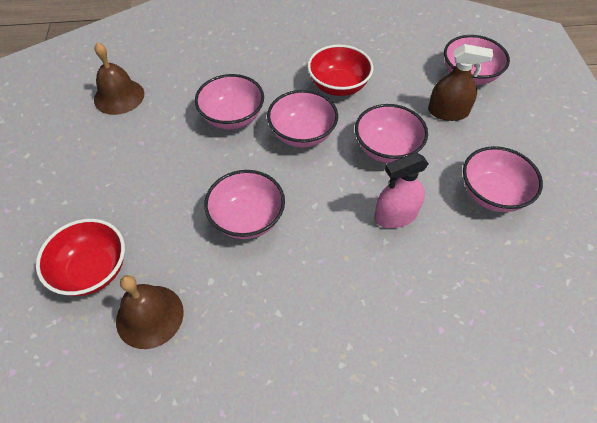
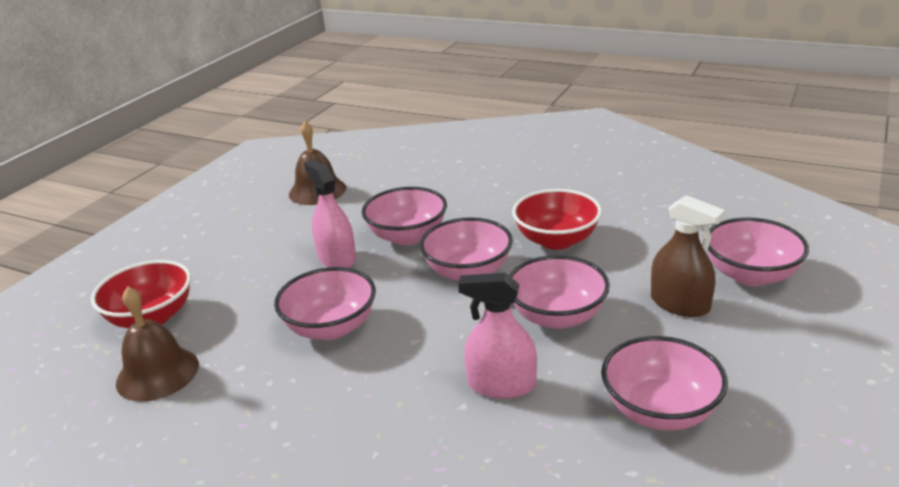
camera: 35 degrees right, 25 degrees down
(196, 156) = (337, 258): none -> pink spray bottle

